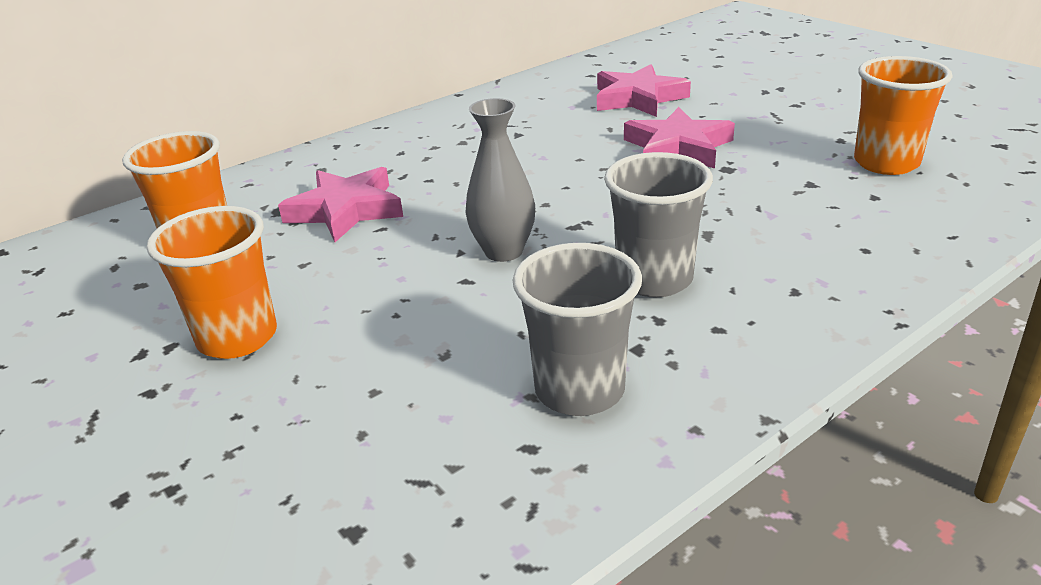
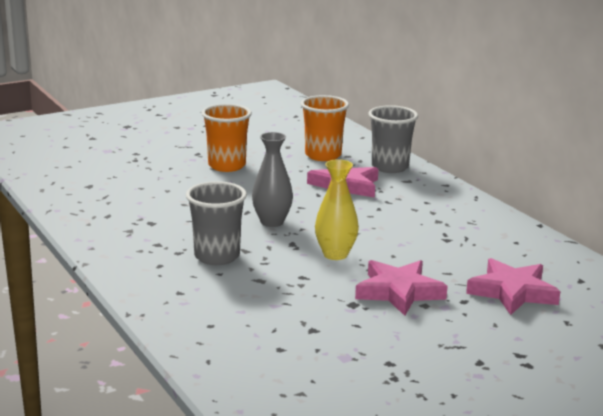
camera: 95 degrees right, 10 degrees down
(579, 390) = (135, 228): grey cup -> grey cup (390, 167)
(597, 192) = (335, 254): none -> yellow vase
(886, 163) = (334, 369): orange cup -> none

